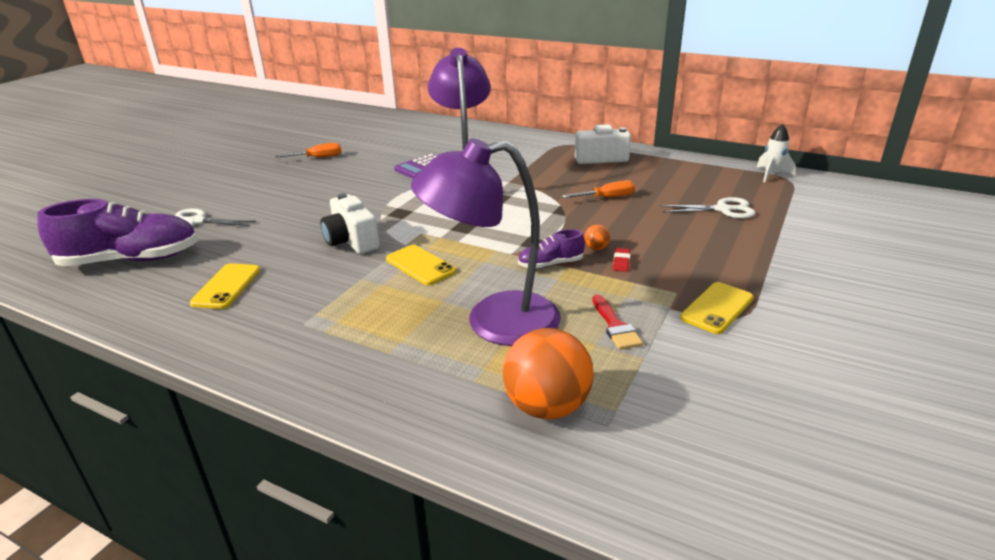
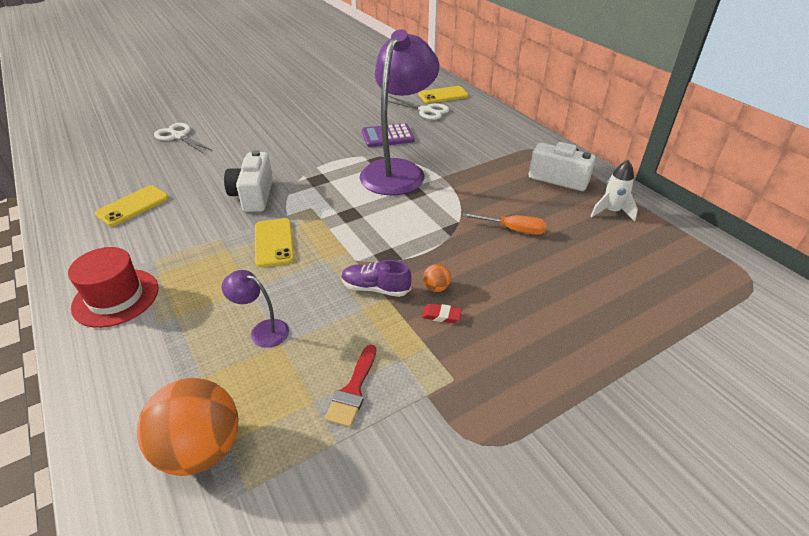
camera: 30 degrees right, 10 degrees up
(131, 260) = (108, 157): purple shoe -> none
(315, 353) = (116, 297): none -> red hat
(318, 158) = (320, 100): orange screwdriver -> none
(493, 321) = (262, 331): purple lamp -> purple lamp, size x0.41
(621, 262) = (441, 315): red eraser -> red eraser turned 60 degrees clockwise
(717, 308) = (473, 421): yellow phone -> yellow phone (443, 95)
(723, 210) = (622, 293): white scissors -> white scissors (425, 110)
(771, 175) = (737, 267): white rocket -> white rocket (611, 211)

